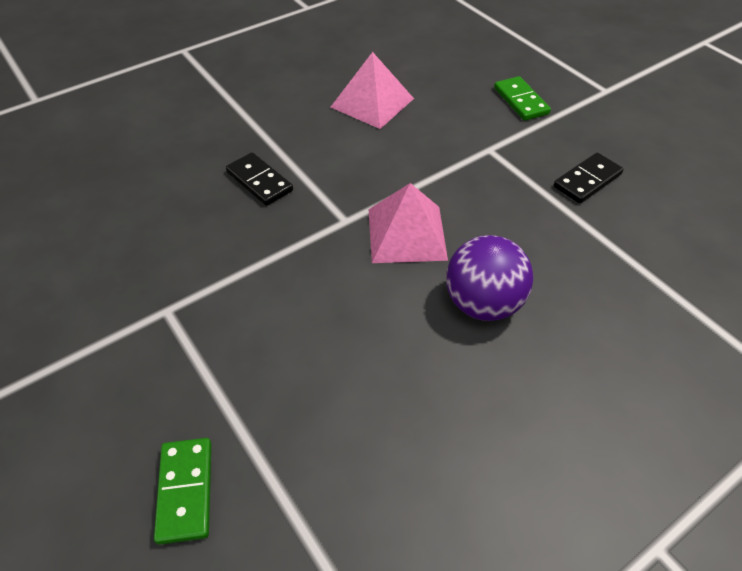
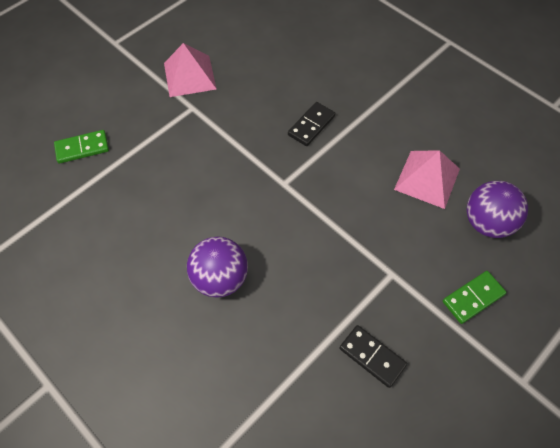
camera: 80 degrees right, 10 degrees up
(406, 234) = (278, 223): pink pyramid -> pink pyramid (189, 75)
(436, 75) = (487, 223): none -> purple ball

